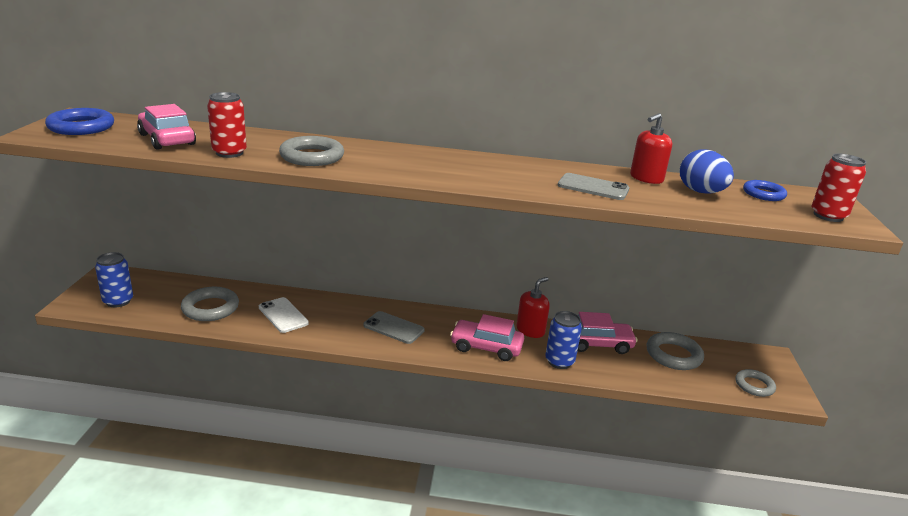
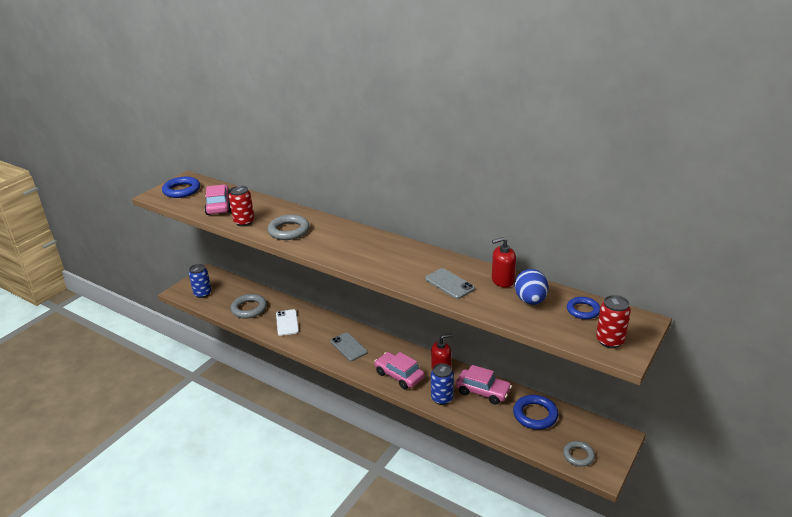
camera: 30 degrees right, 5 degrees up
(673, 355) = (535, 415): grey ring -> blue ring

